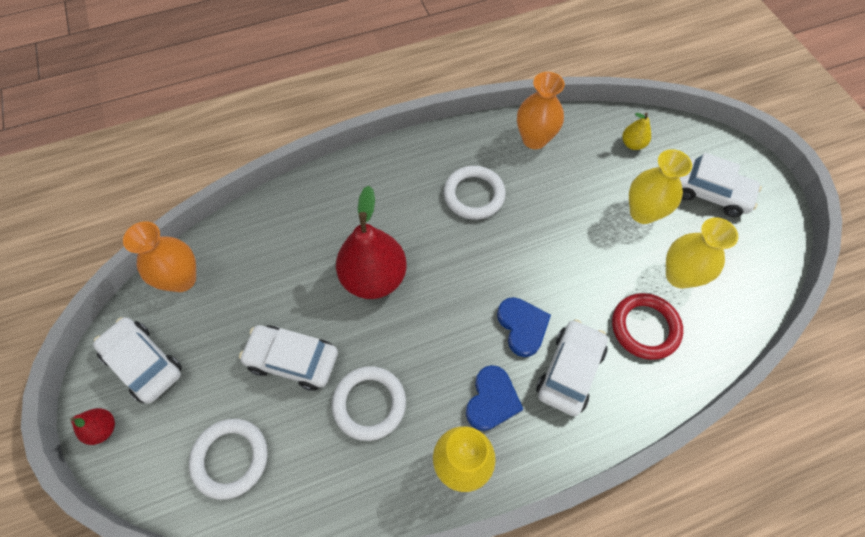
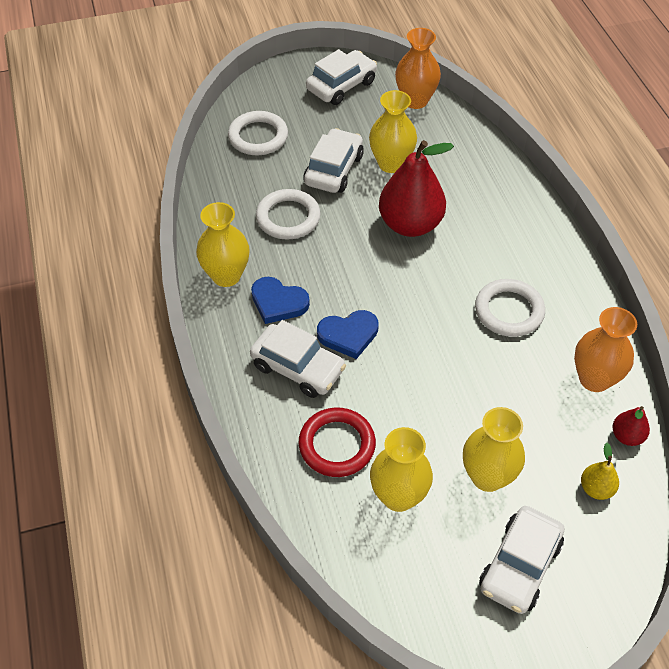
camera: 95 degrees right, 10 degrees down
(103, 429) = (292, 70): red pear -> red pear (627, 436)
(284, 300) = (391, 164): none -> yellow vase

